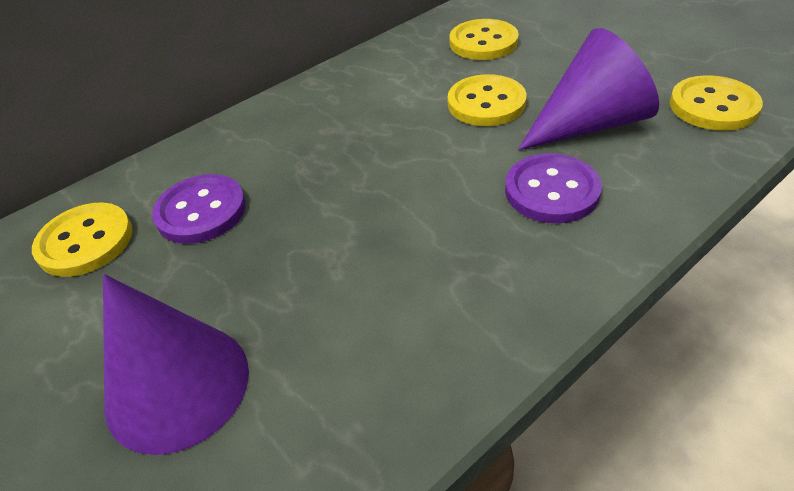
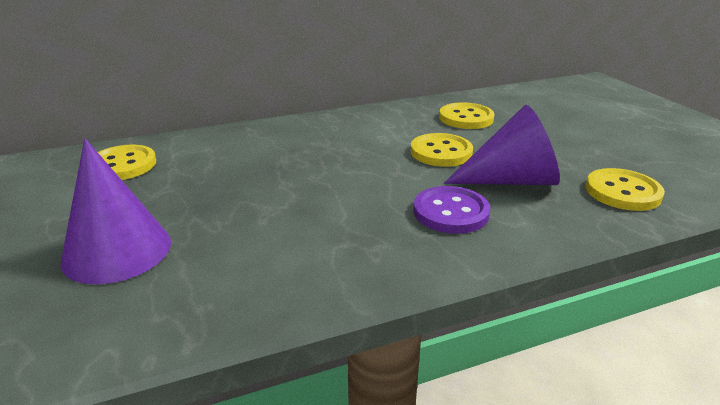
camera: 15 degrees right, 15 degrees down
(201, 211) = (202, 166): purple button -> none

